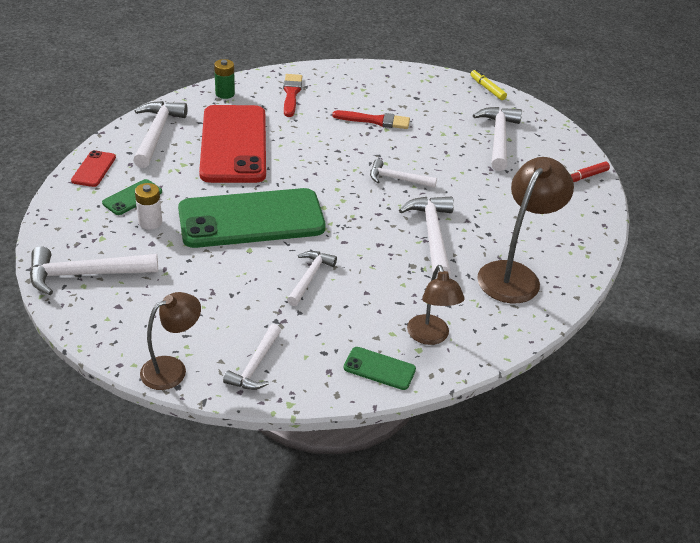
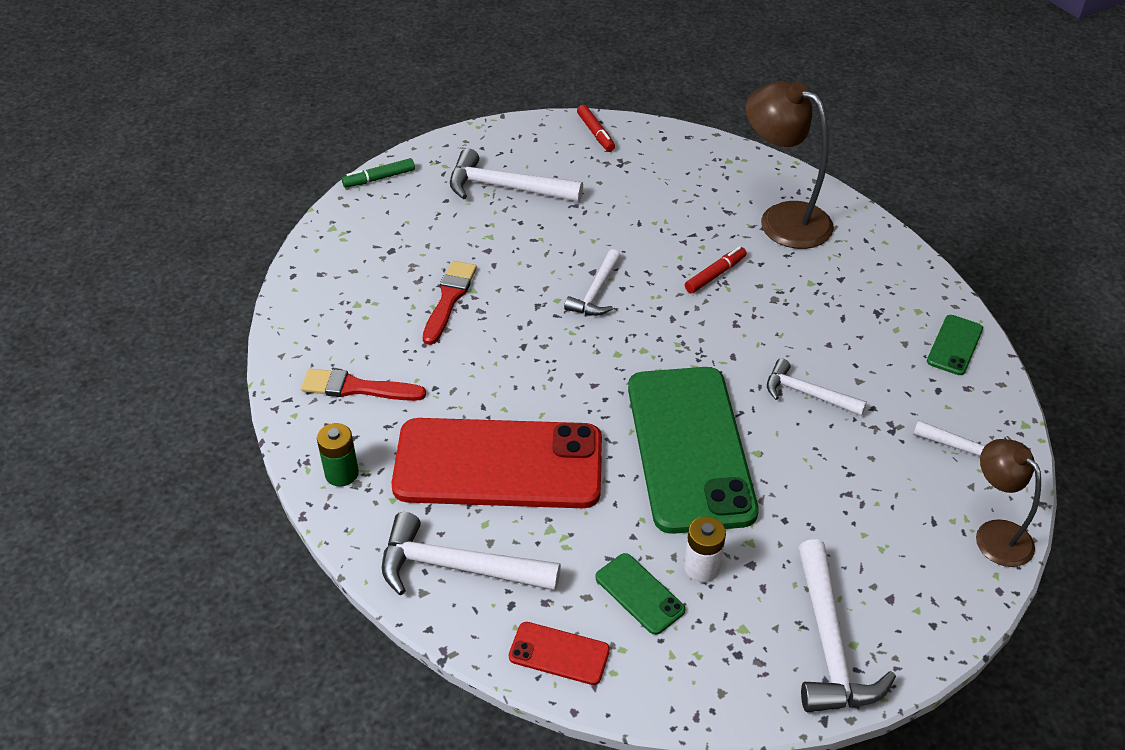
camera: 80 degrees left, 5 degrees up
(430, 337) = (896, 299): brown lamp -> none
(432, 235) = (715, 275): white hammer -> red marker
(487, 88) = (379, 178): yellow marker -> green marker

